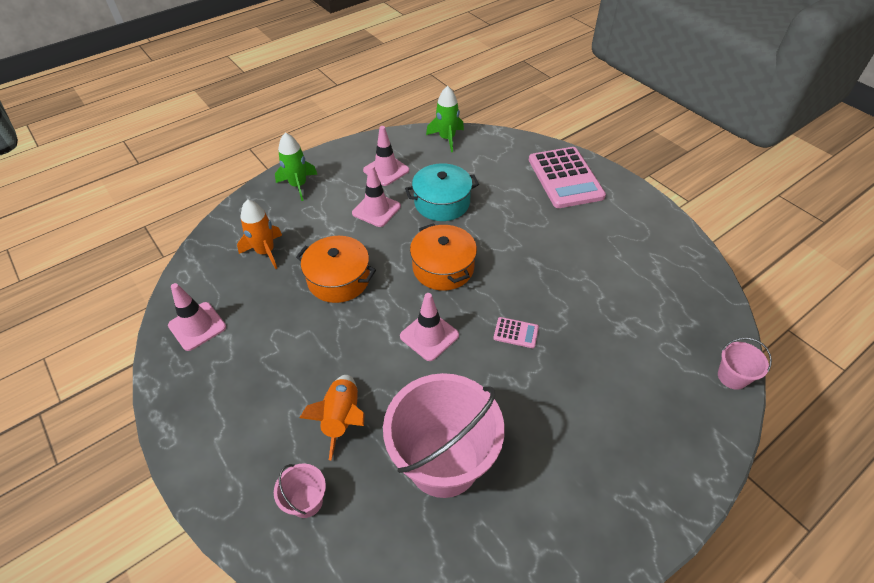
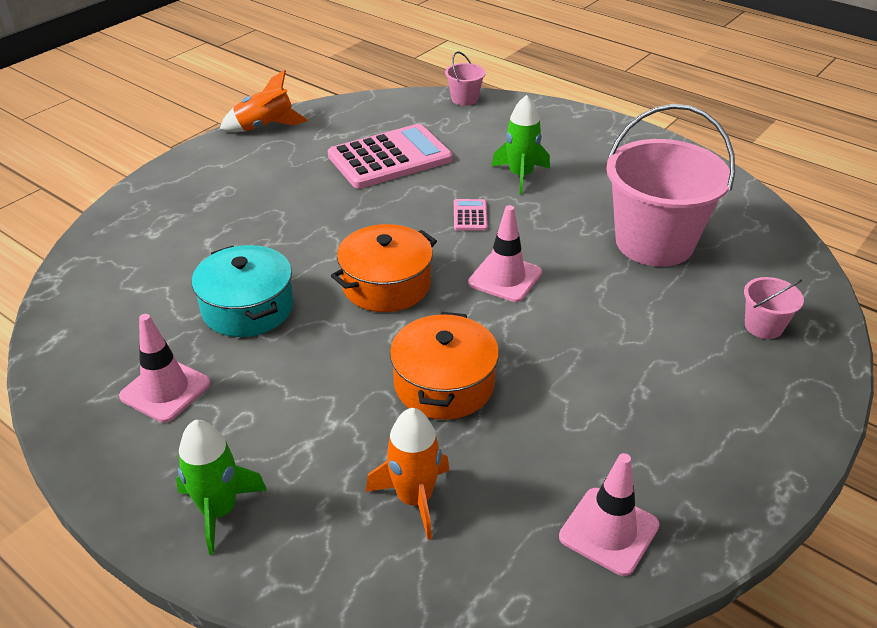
camera: 105 degrees left, 10 degrees down
(342, 418) = (656, 323): orange rocket -> orange rocket (265, 127)
(376, 210) = (276, 378): pink traffic cone -> none
(447, 138) = (68, 330): green rocket -> green rocket (520, 175)
(565, 178) = (179, 201): pink calculator -> pink calculator (390, 158)

